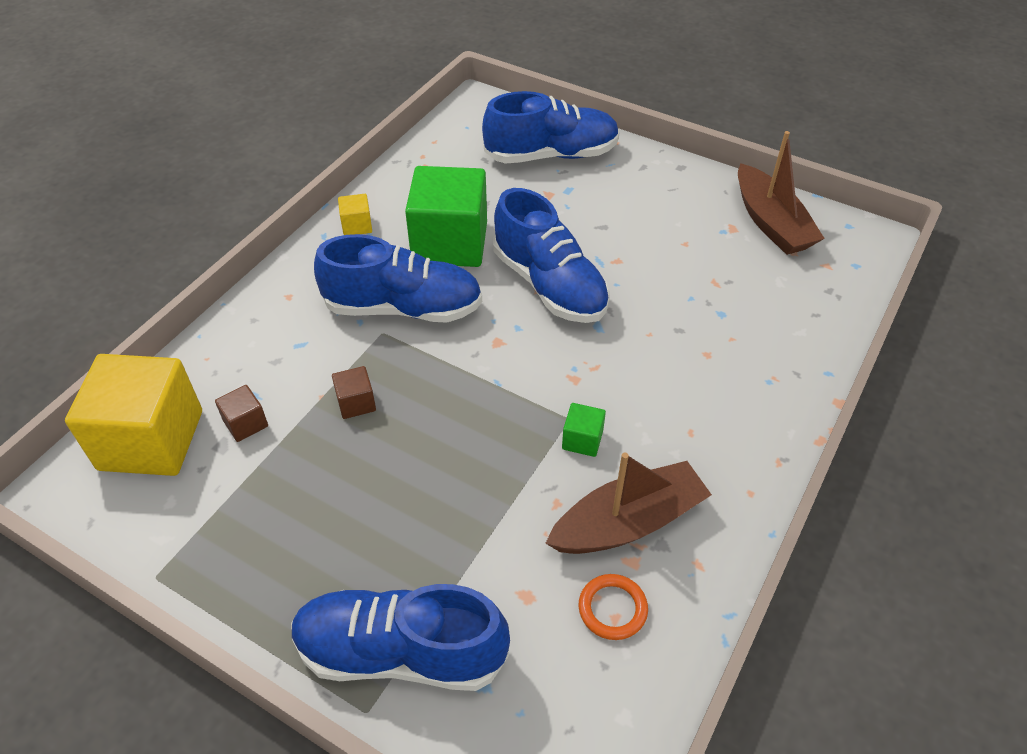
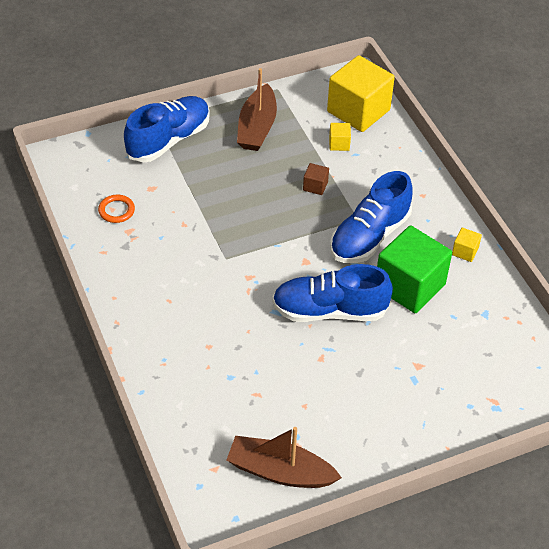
camera: 125 degrees right, 0 degrees up
(246, 423) = (339, 144): brown cube -> yellow cube
(551, 155) = (462, 395): blue shoe -> none
(582, 440) = (208, 255): green cube -> none
(628, 522) = (148, 242): brown boat -> brown boat (257, 127)

